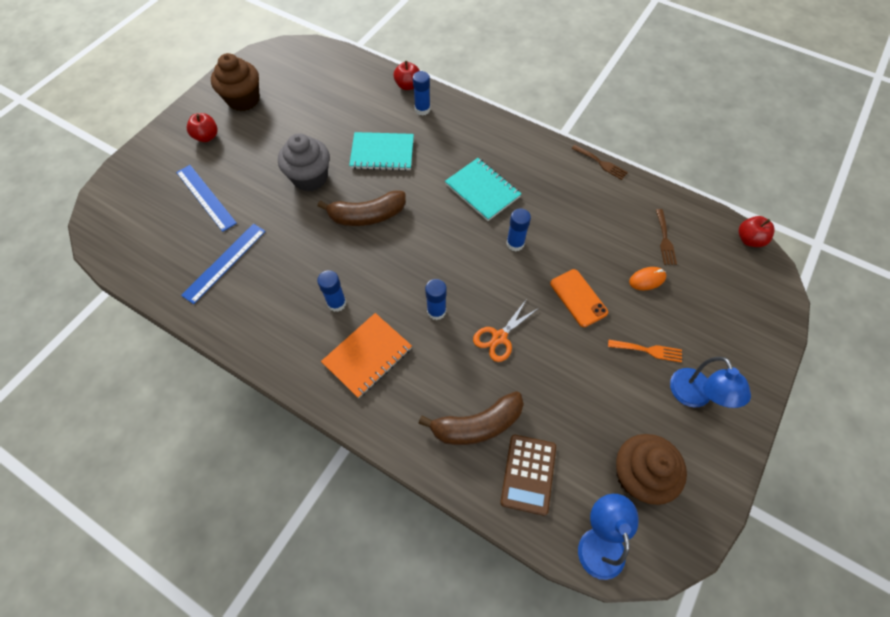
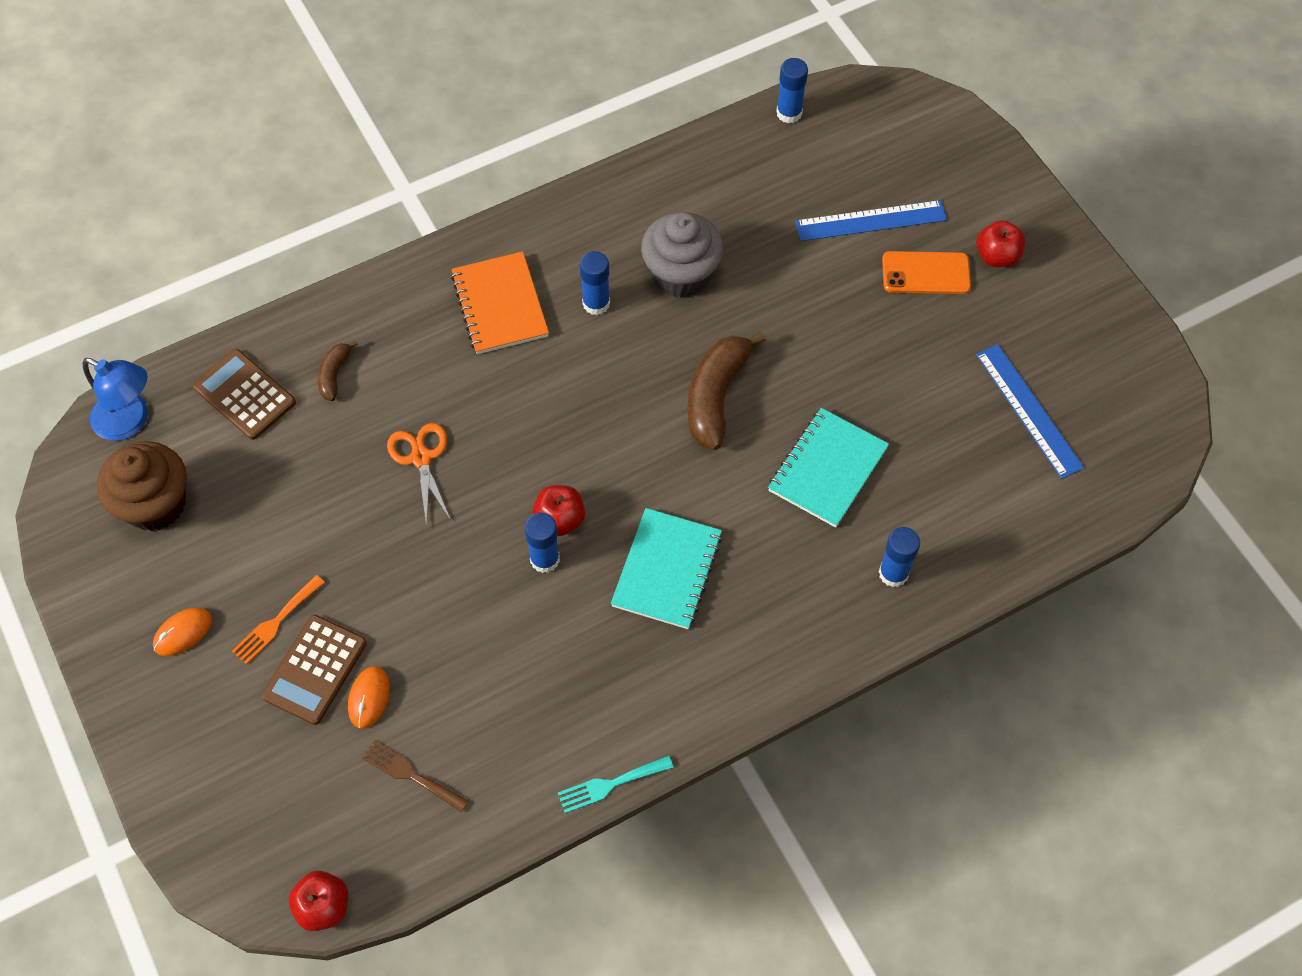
camera: 120 degrees right, 0 degrees up
(225, 262) = (741, 208): blue ruler -> blue ruler (1028, 410)
(243, 100) = (1058, 328): brown cupcake -> none
(310, 178) = (833, 355): grey cupcake -> grey cupcake (681, 274)
(408, 85) = (966, 579): red apple -> red apple (560, 520)
(436, 311) = (507, 406): blue glue stick -> blue glue stick (789, 113)
(477, 425) = (334, 374): brown banana -> brown banana, size x0.51
(482, 190) = (667, 570): turquoise notebook -> turquoise notebook turned 60 degrees counterclockwise
(578, 298) = (406, 587): orange phone -> orange phone (926, 273)
(601, 163) = (610, 785): brown fork -> turquoise fork
(655, 314) = (315, 670): none -> brown calculator
(694, 396) = (183, 633): blue lamp -> orange mouse

